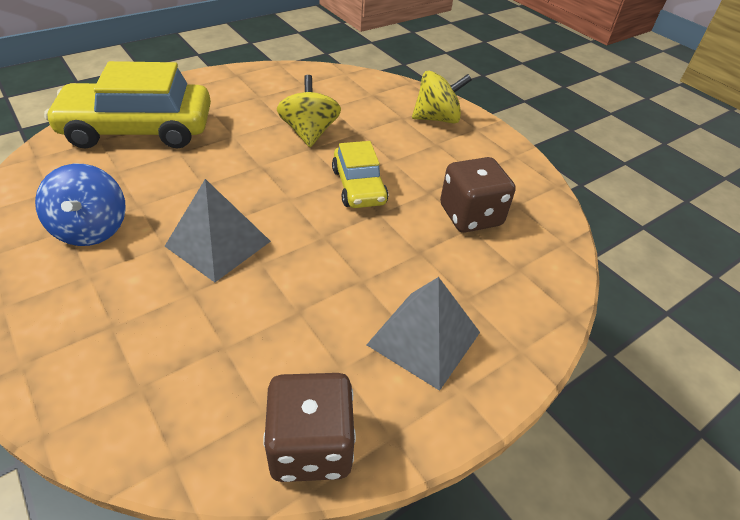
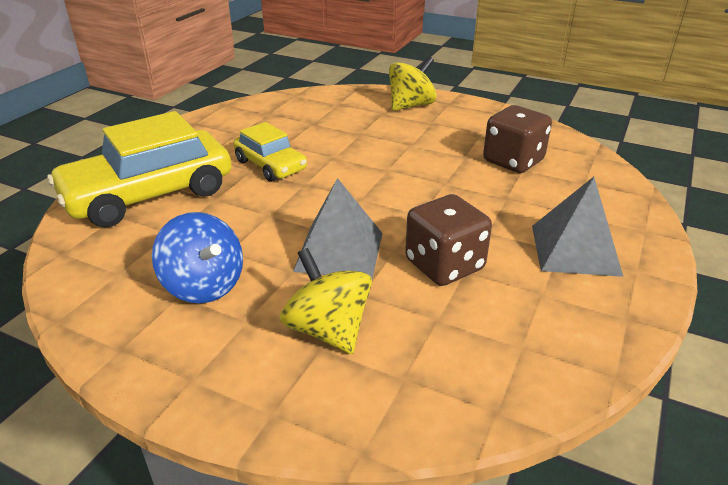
camera: 25 degrees left, 10 degrees down
(309, 133) = (318, 147): yellow spinning top -> yellow spinning top (328, 330)
(311, 446) = (581, 350): brown dice -> brown dice (444, 265)
(359, 186) = (406, 170): yellow car -> yellow car (271, 165)

